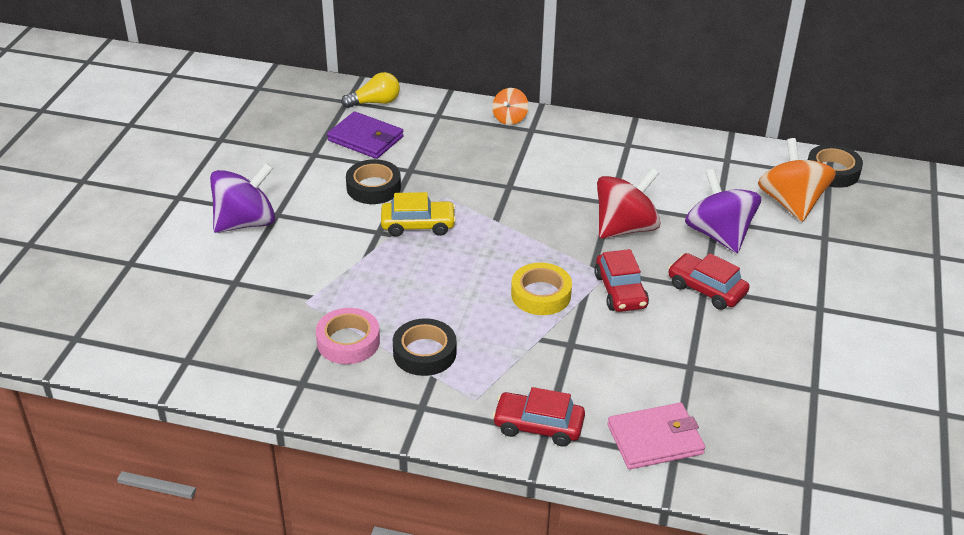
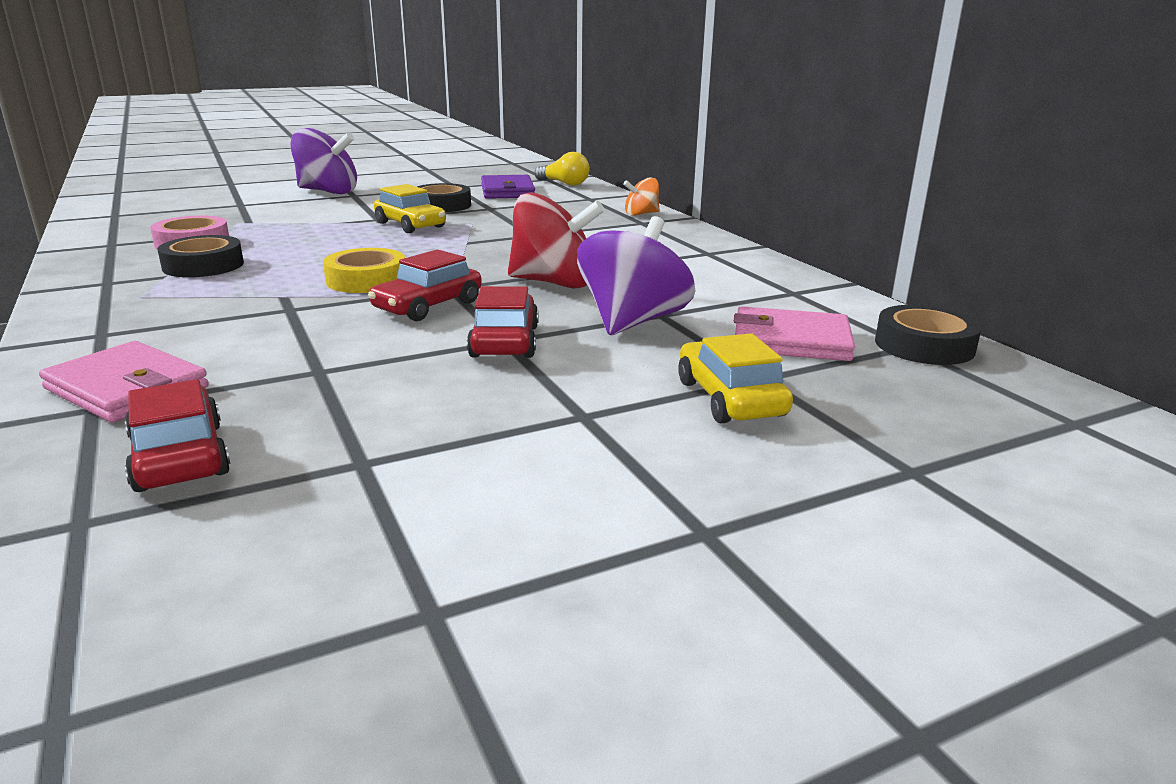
camera: 50 degrees right, 15 degrees down
(538, 426) = (110, 329): red car -> red car (180, 456)
(791, 203) = (790, 341): orange spinning top -> pink wallet
(838, 259) = (730, 398): none -> yellow car

